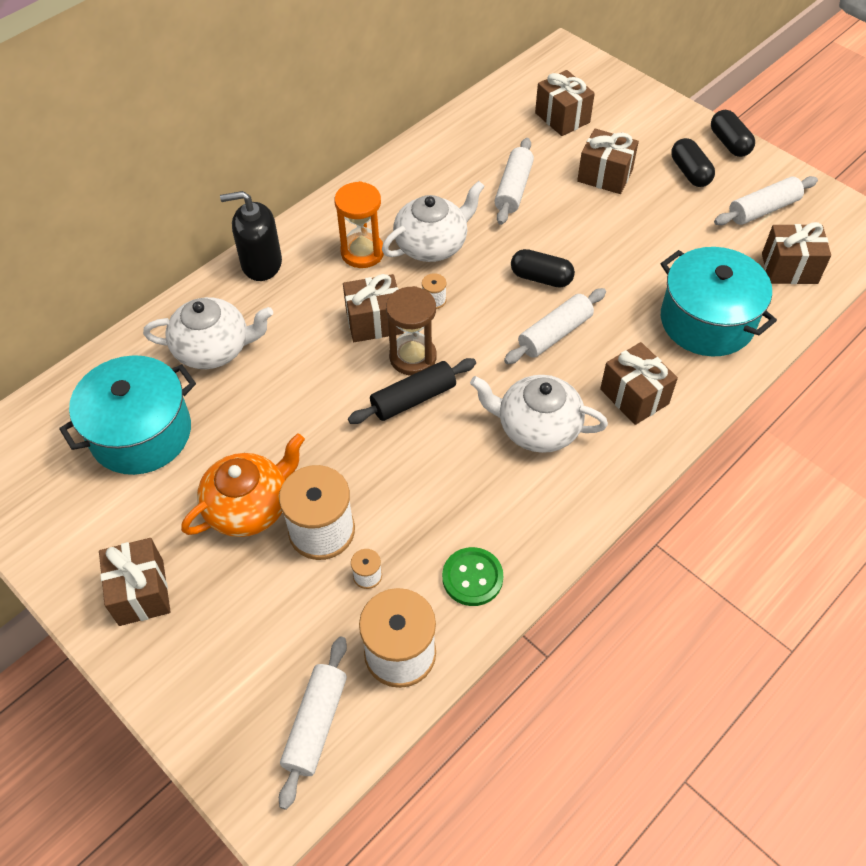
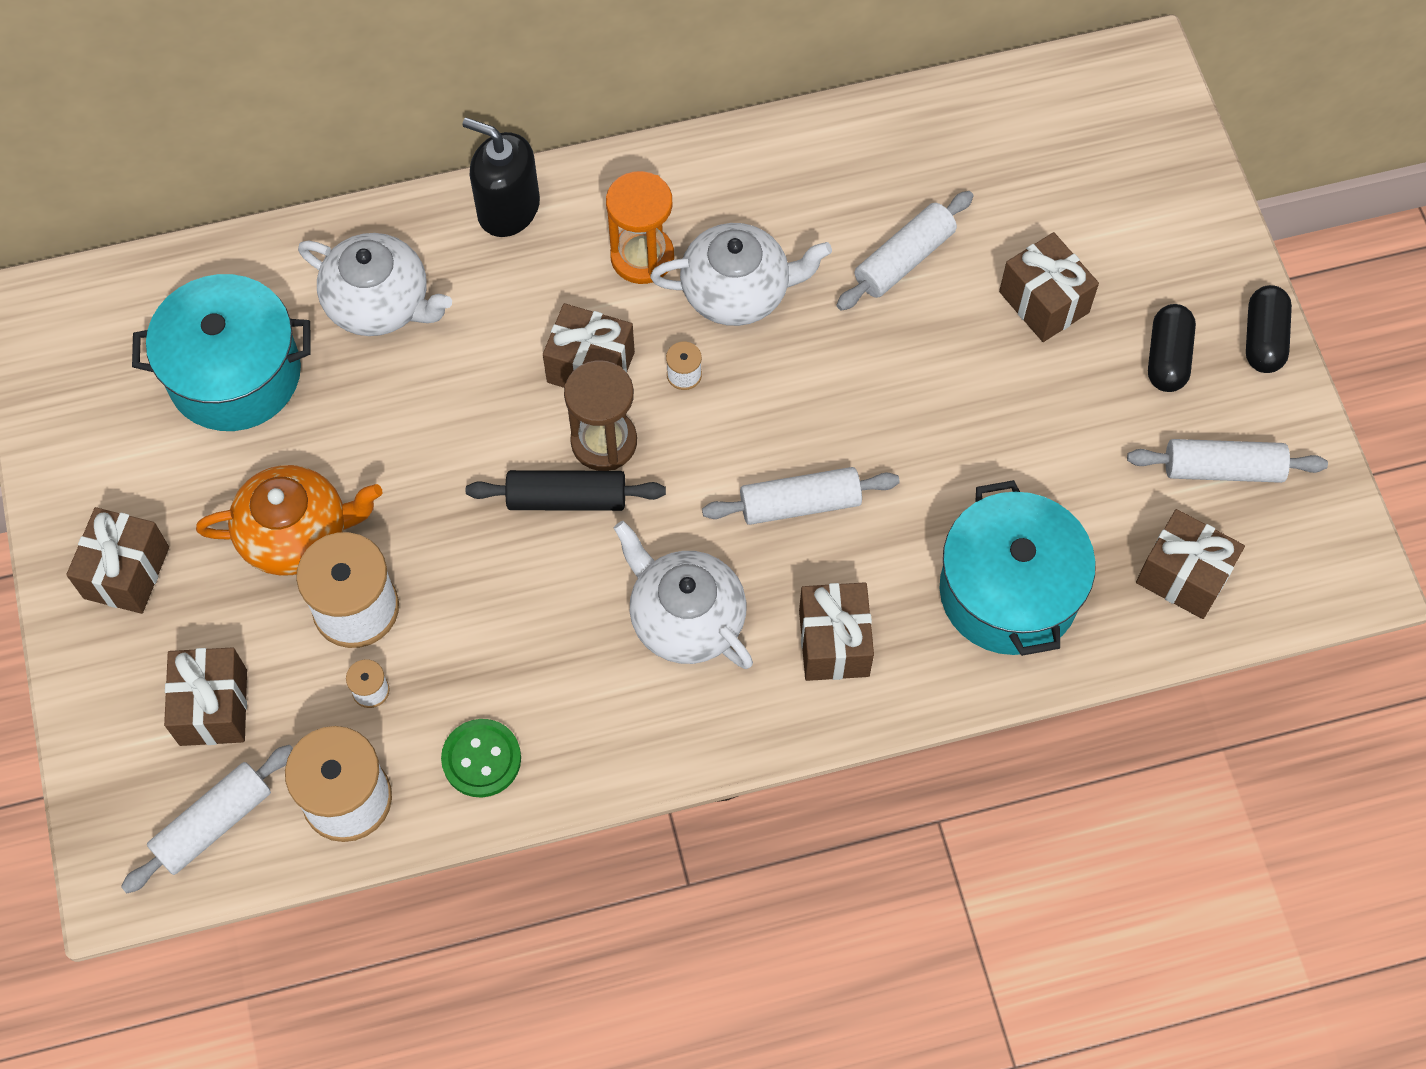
camera: 30 degrees right, 10 degrees up
(541, 278) = (841, 414): black capsule -> none
(562, 118) = (1056, 176): brown gift -> brown gift (213, 707)

